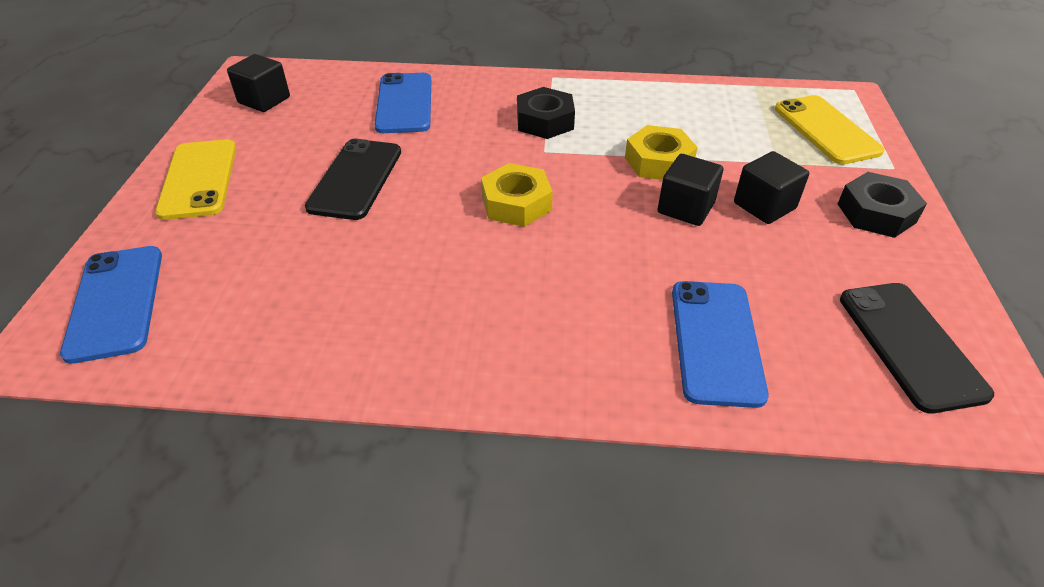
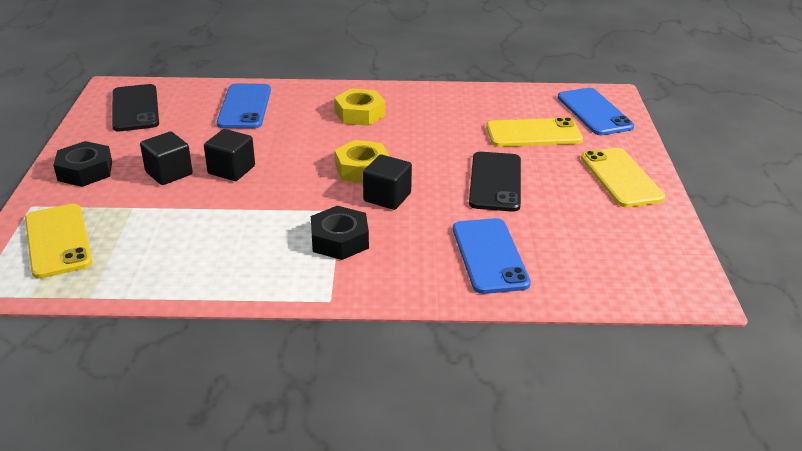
camera: 175 degrees right, 10 degrees down
(253, 257) = (533, 133): none -> yellow phone
(264, 100) = (639, 254): black cube -> black cube (387, 197)
(658, 161) = (239, 204): yellow nut -> yellow nut (360, 114)

